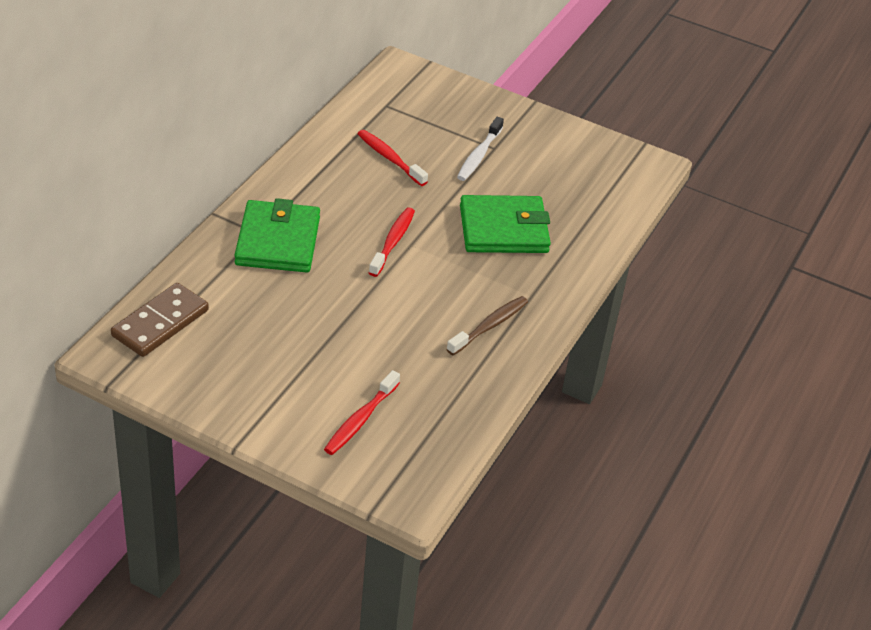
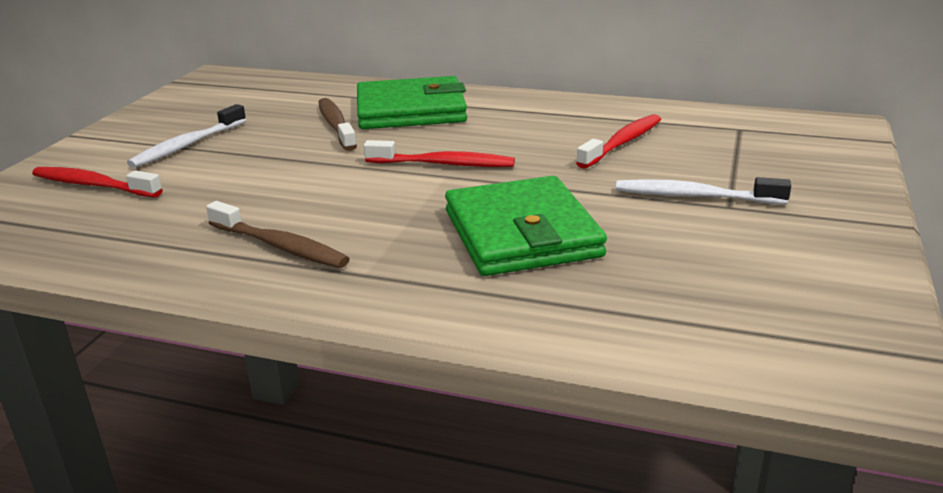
camera: 85 degrees right, 15 degrees down
(160, 323) = (260, 85): brown domino -> none
(292, 285) = (336, 125): none -> brown toothbrush
(299, 370) = (187, 145): none -> white toothbrush

